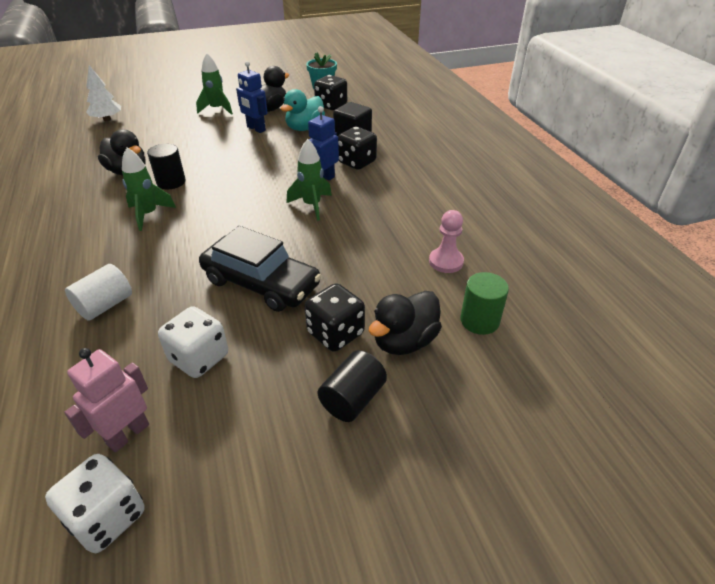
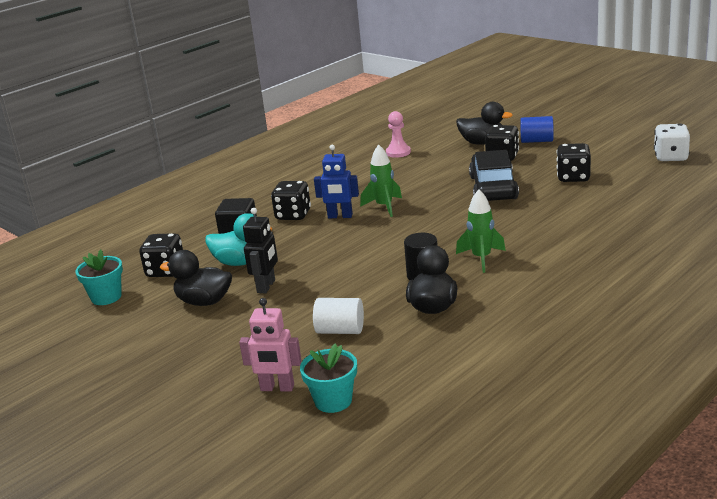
camera: 115 degrees left, 15 degrees down
(105, 305) = (586, 219): white cylinder -> white cylinder (340, 330)
(107, 119) = (333, 401): white tree -> turquoise flower pot
(128, 434) = (637, 171): pink robot -> pink robot (277, 388)
(199, 358) = (573, 177): white dice -> black dice
(217, 109) = (232, 335): green rocket -> none
(256, 129) = (266, 286): blue robot -> black robot
(352, 399) = (536, 141): black cylinder -> blue cylinder
(479, 321) = (441, 134): green cylinder -> none

